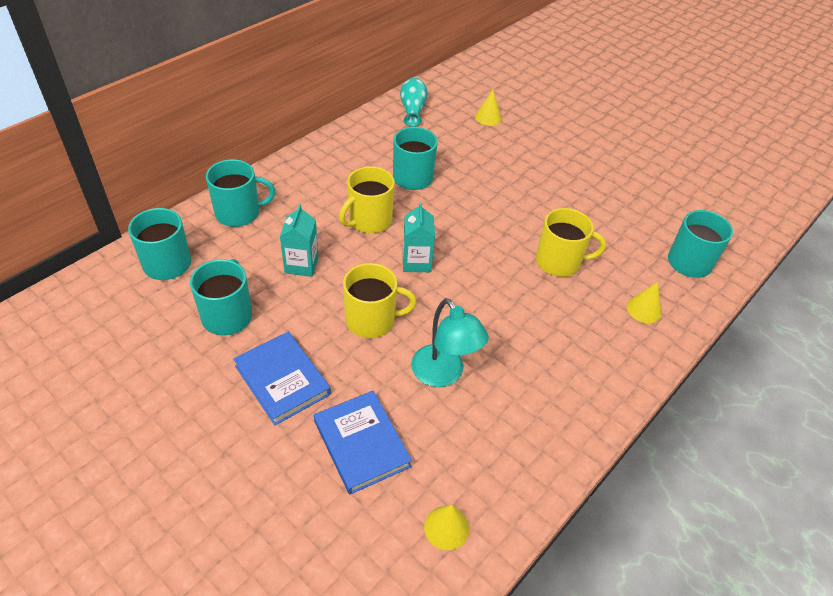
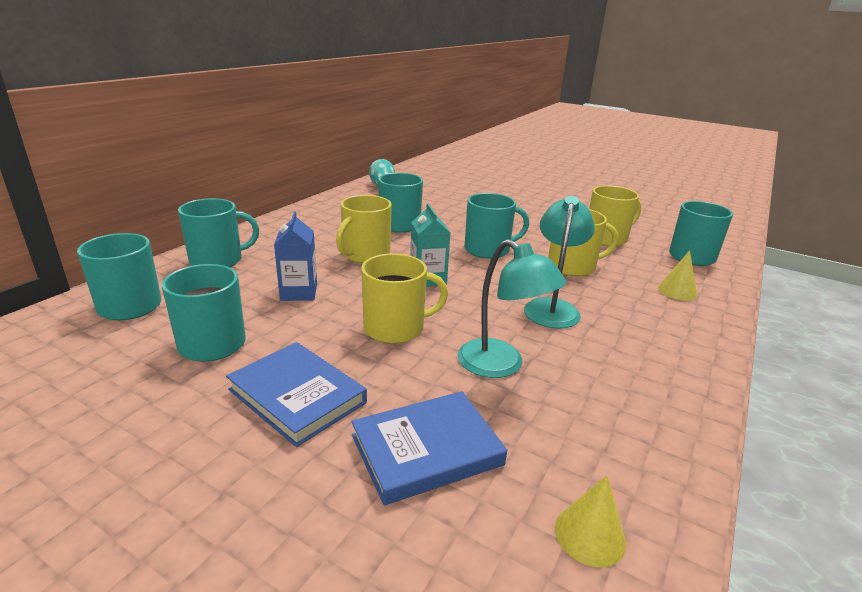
camera: 10 degrees left, 20 degrees down
(301, 265) = (299, 292): turquoise carton -> blue carton
(362, 443) = (426, 450): blue book -> blue book turned 75 degrees counterclockwise
(487, 227) = (488, 250): none -> turquoise mug
(488, 117) = (454, 188): yellow cone -> none
(515, 314) = (552, 307): none -> turquoise lamp
(615, 223) = (607, 238): none -> yellow mug

